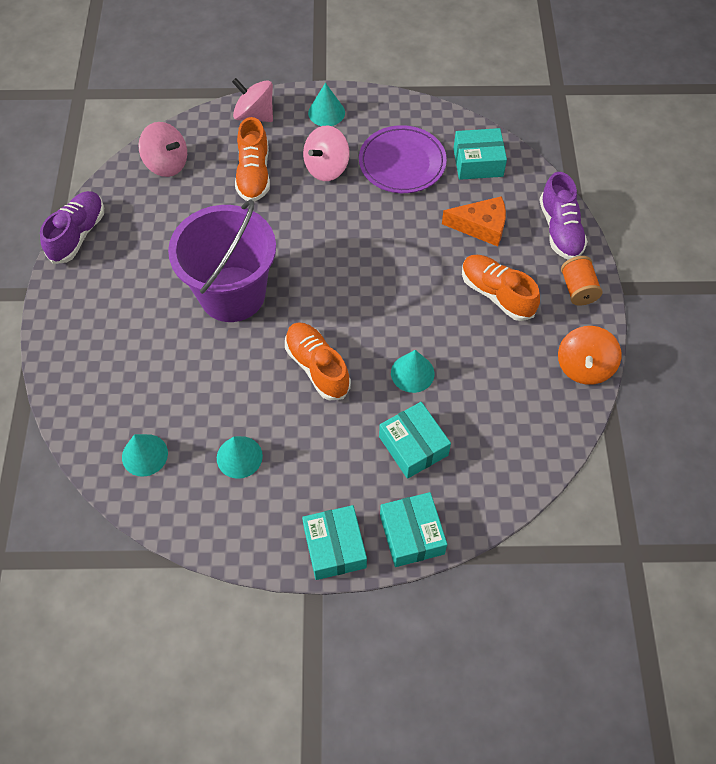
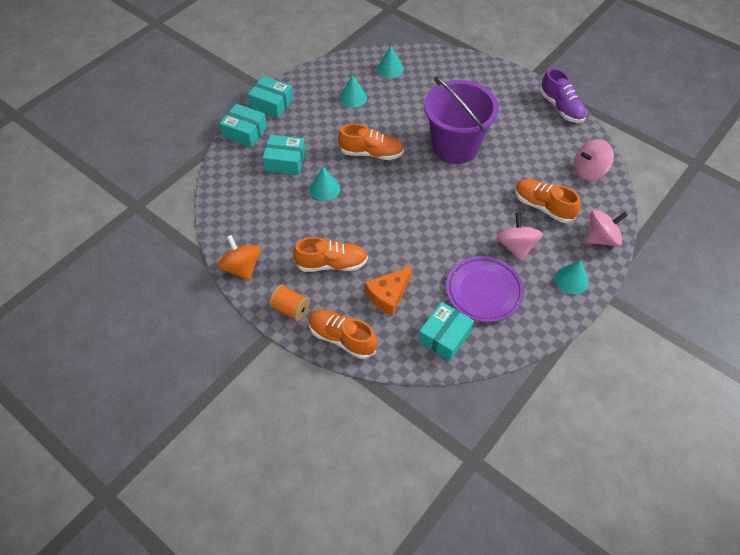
camera: 130 degrees right, 5 degrees down
(560, 230) = (342, 338): purple shoe -> orange shoe

